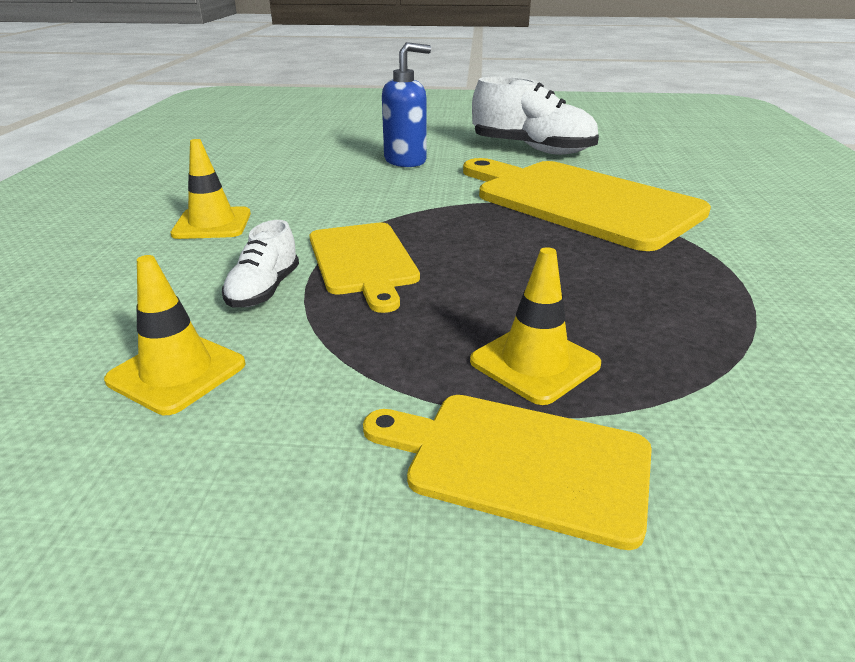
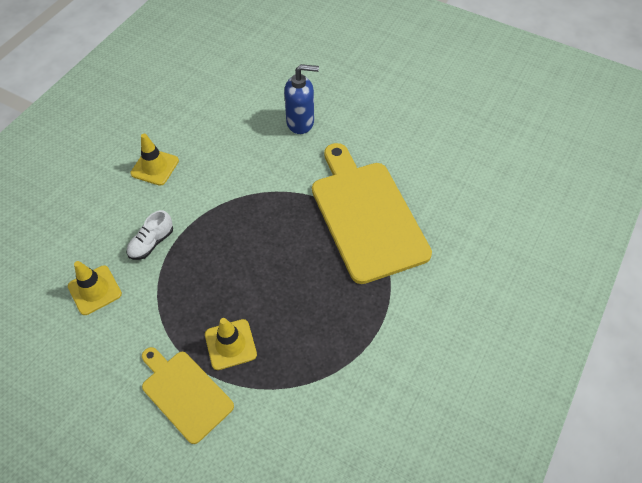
camera: 25 degrees right, 25 degrees up
(363, 261) = (208, 234): yellow cutting board -> none
(532, 149) = (395, 133): white shoe -> none

